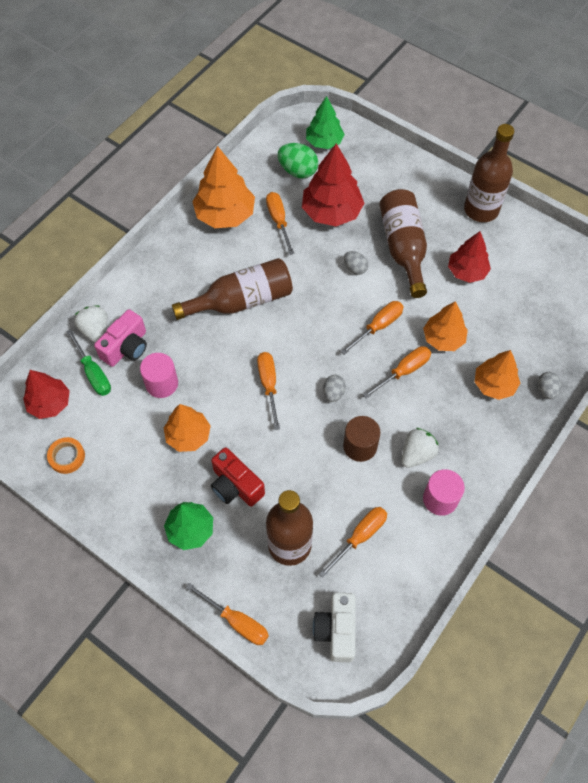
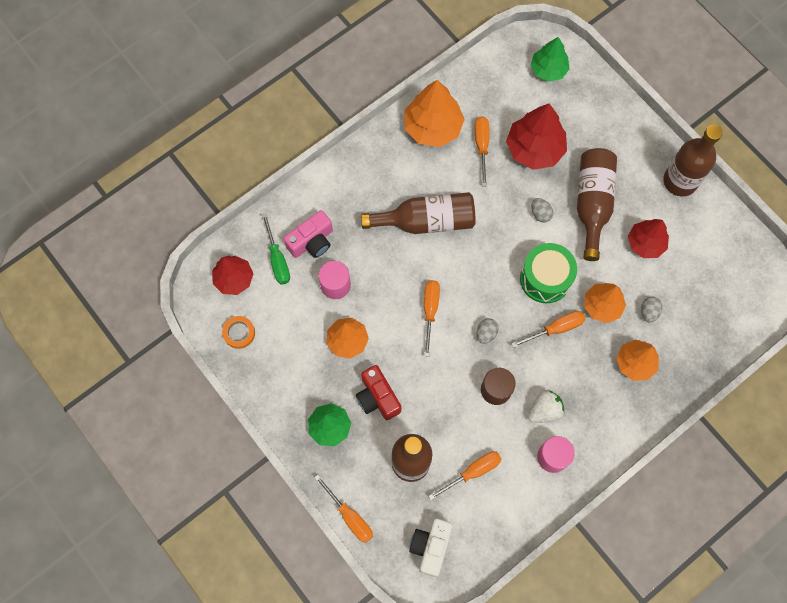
camera: 15 degrees right, 10 degrees up
(95, 331) = (288, 218): white strawberry -> none
(298, 171) = (514, 96): green egg -> none
(378, 326) = (545, 278): orange screwdriver -> green drum
(546, 390) = (681, 380): grey egg -> grey egg (648, 312)

